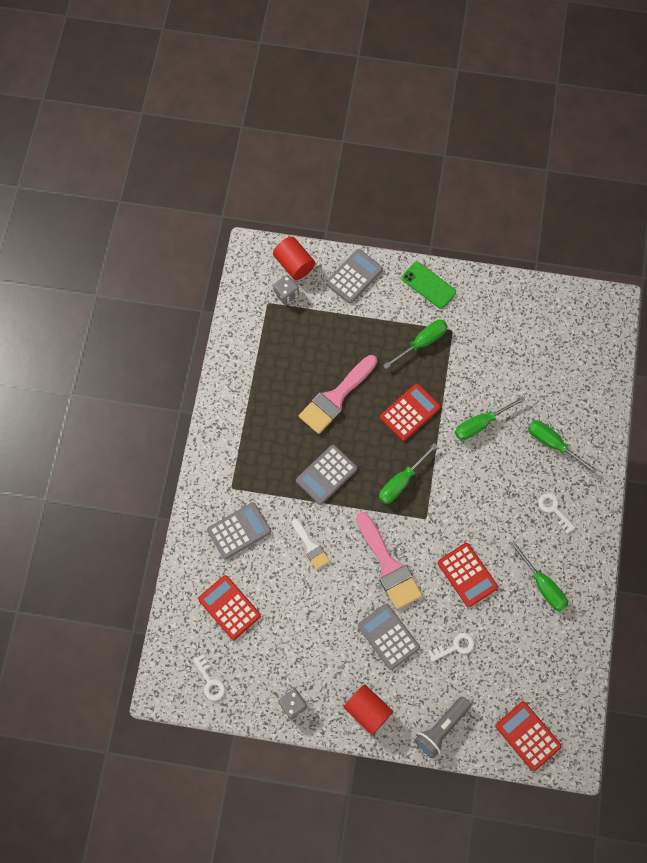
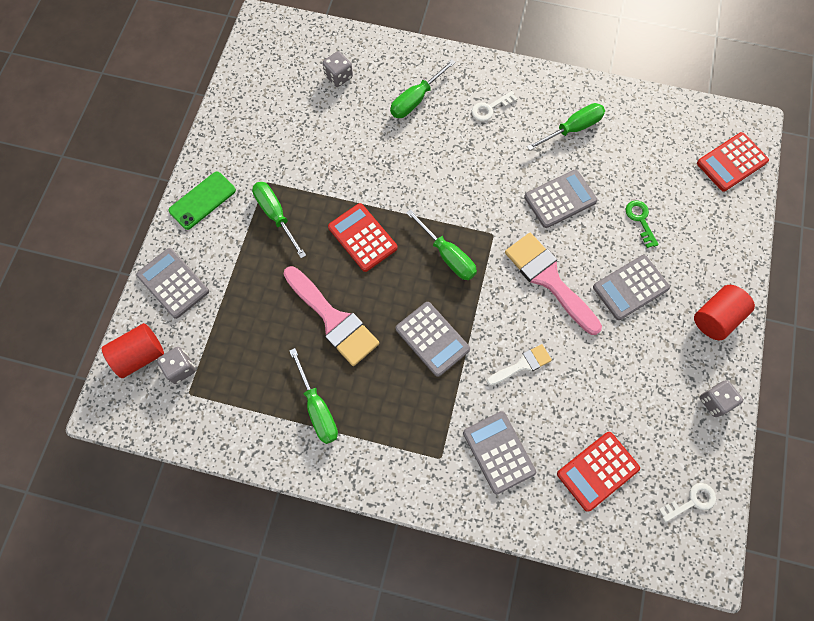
camera: 85 degrees left, 0 degrees up
(389, 566) = (548, 279): pink brush -> pink brush turned 105 degrees counterclockwise
(441, 728) = (730, 243): grey flashlight -> none
(455, 646) = (640, 220): white key -> green key
(467, 575) = (560, 199): red calculator -> grey calculator
(480, 424) = (385, 166): green screwdriver -> green screwdriver (317, 408)
(566, 376) = (338, 76): none -> grey dice

